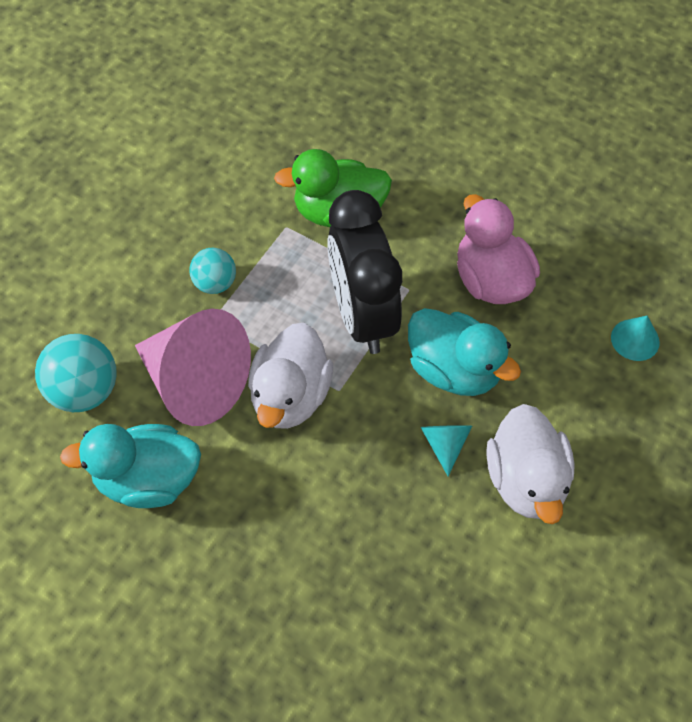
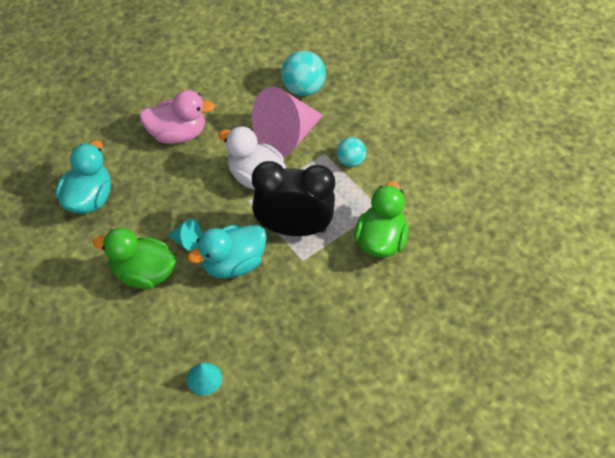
camera: 110 degrees right, 5 degrees down
(148, 479) = (236, 103): turquoise duck -> turquoise duck (89, 198)
(491, 280) = (289, 310): pink duck -> pink duck (177, 134)
(526, 480) = (143, 273): white duck -> green duck

